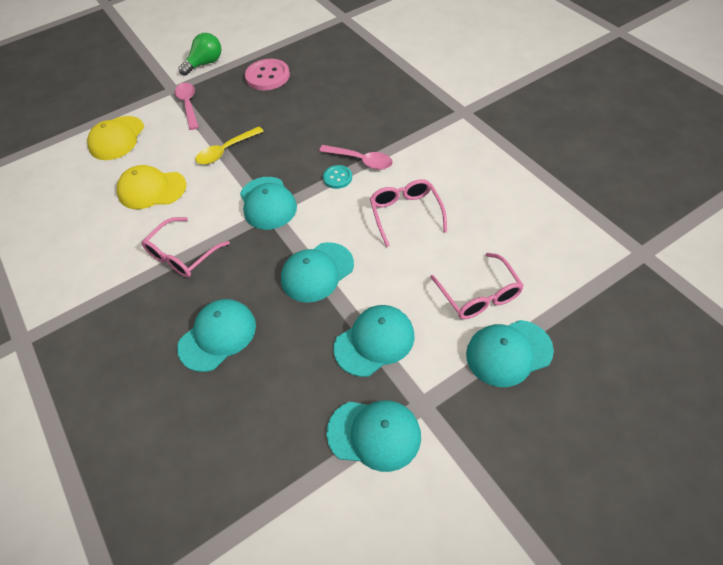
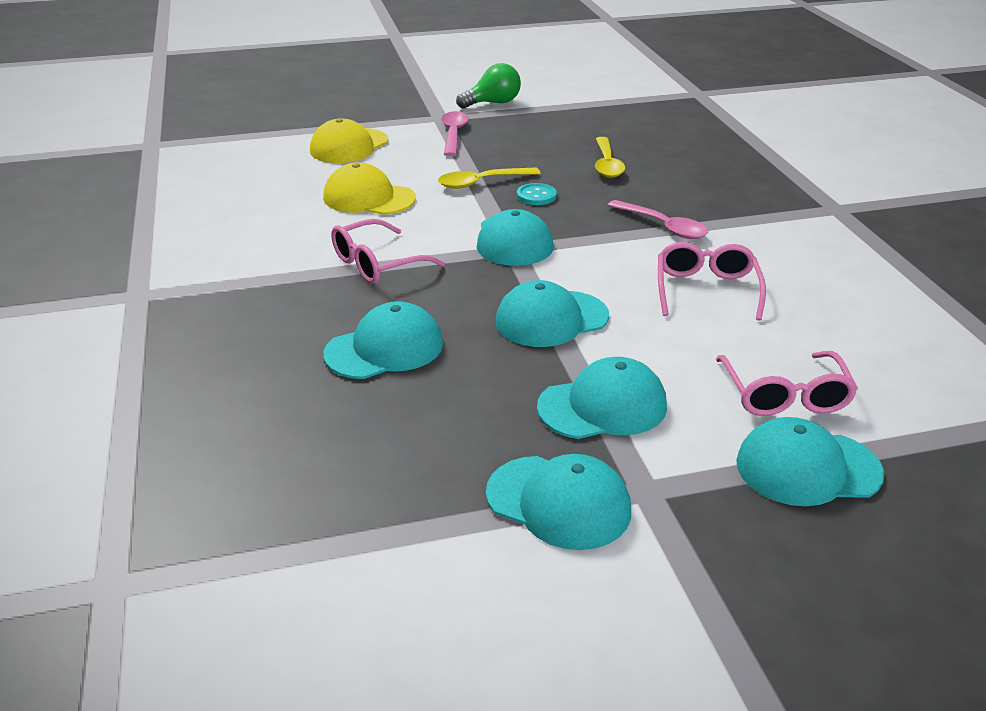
camera: 15 degrees right, 20 degrees down
(267, 76) = (569, 128): pink button -> none
(305, 108) = (607, 164): none -> yellow spoon
(337, 178) = (622, 236): turquoise button -> turquoise button (536, 196)

